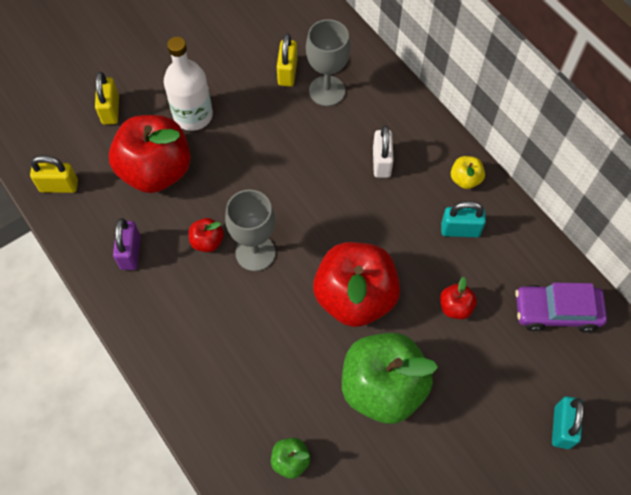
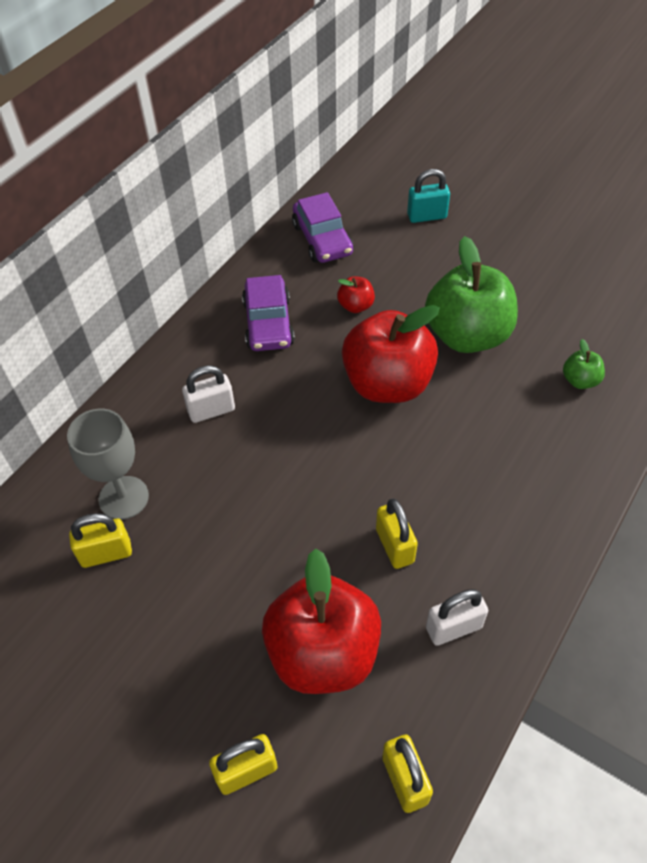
camera: 110 degrees left, 10 degrees down
(130, 253) = (453, 627): purple padlock -> white padlock
(193, 115) = (215, 645): white bottle -> none
(207, 241) = (394, 546): red apple -> yellow padlock
(255, 252) = (383, 490): grey goblet -> none
(460, 230) = (268, 323): turquoise padlock -> purple car
(465, 179) = (205, 334): yellow apple -> none

